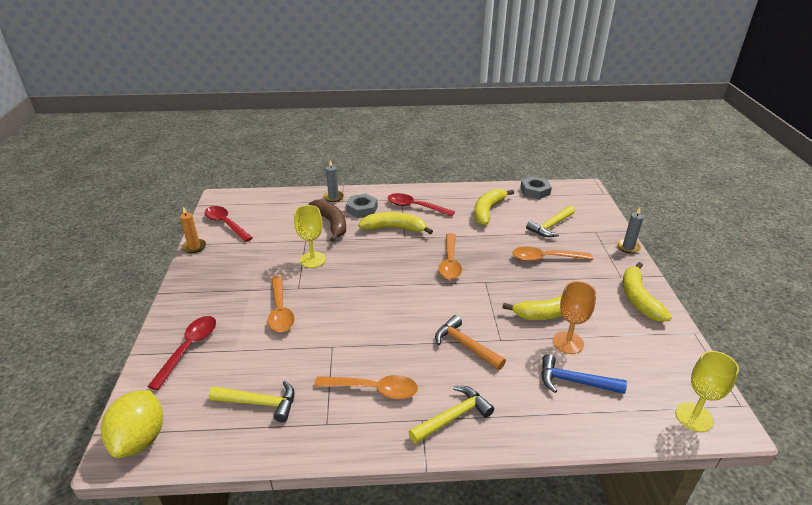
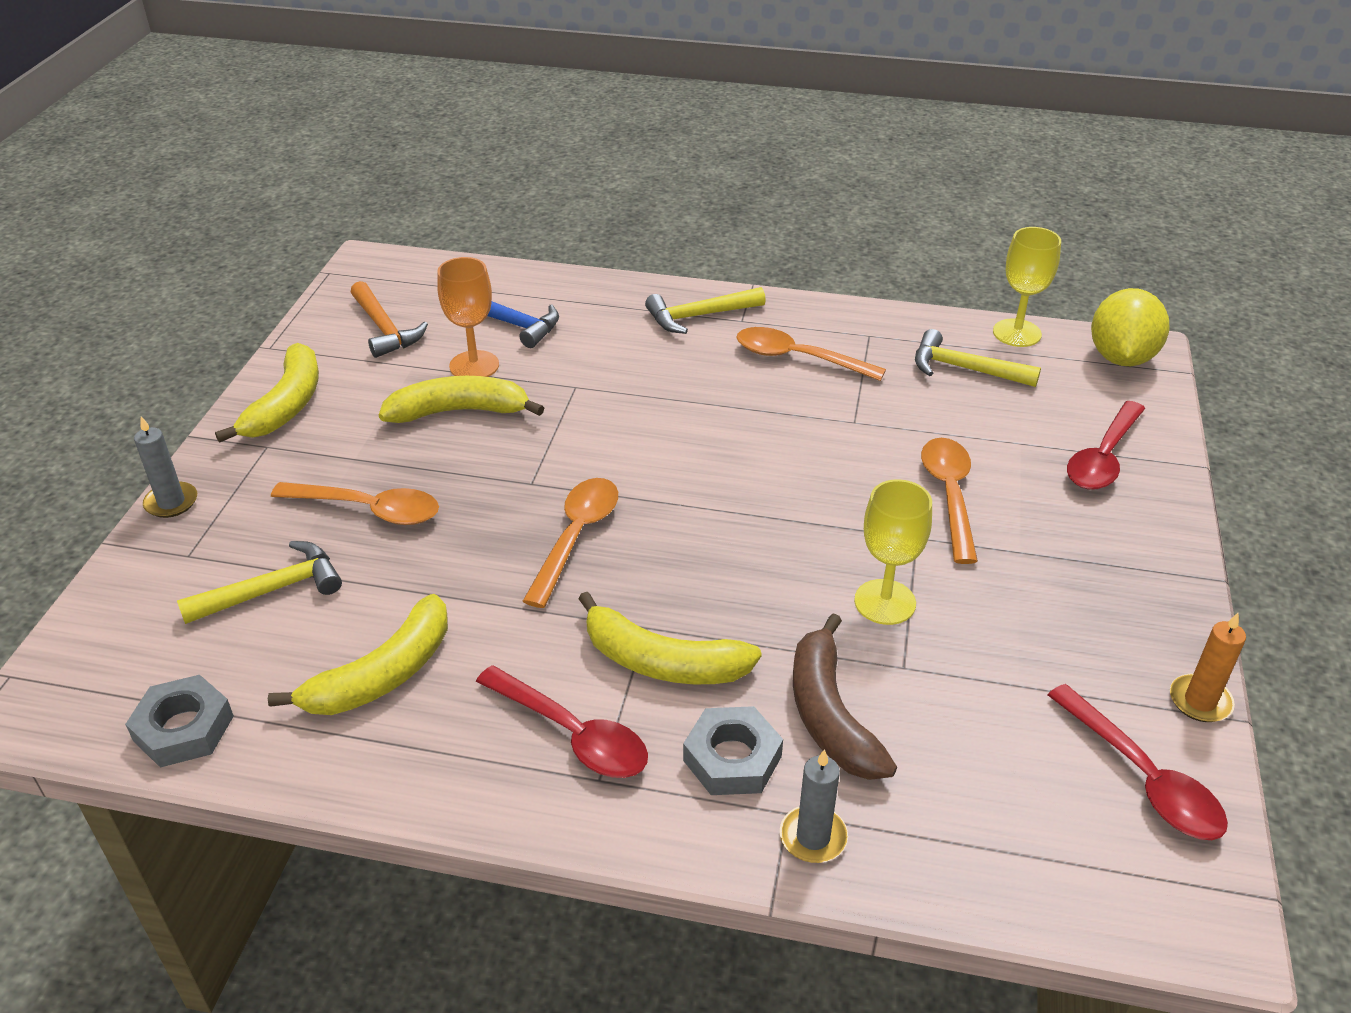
camera: 165 degrees left, 5 degrees up
(465, 345) = (635, 387): orange hammer -> orange hammer (384, 329)
(694, 417) = (400, 272): yellow goblet -> yellow goblet (1017, 333)

